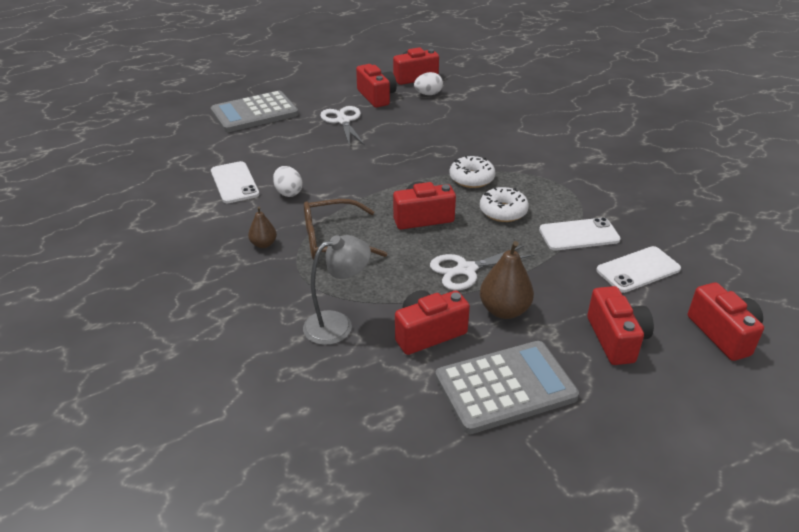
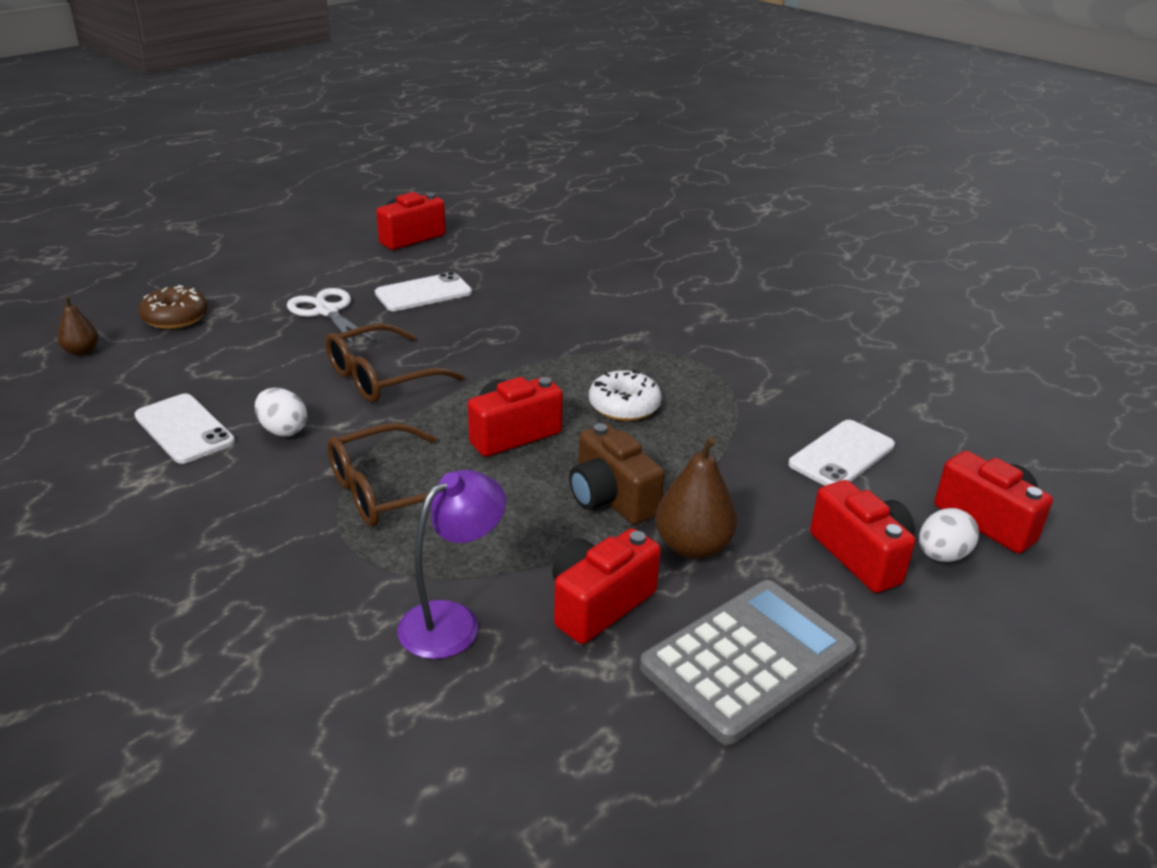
camera: 20 degrees left, 5 degrees down
(254, 113) = (175, 318): grey calculator -> brown donut
(263, 244) = (275, 518): brown pear -> brown pear (81, 351)
(338, 324) = (452, 621): grey lamp -> purple lamp
(358, 169) = (380, 378): none -> brown glasses
(376, 97) = (364, 271): red camera -> none
(428, 94) = (441, 258): white egg -> white egg (941, 555)
(466, 270) = (611, 498): white scissors -> brown camera
(471, 178) = (558, 367): white donut -> none
(579, 235) = (742, 421): white phone -> white phone (423, 293)

